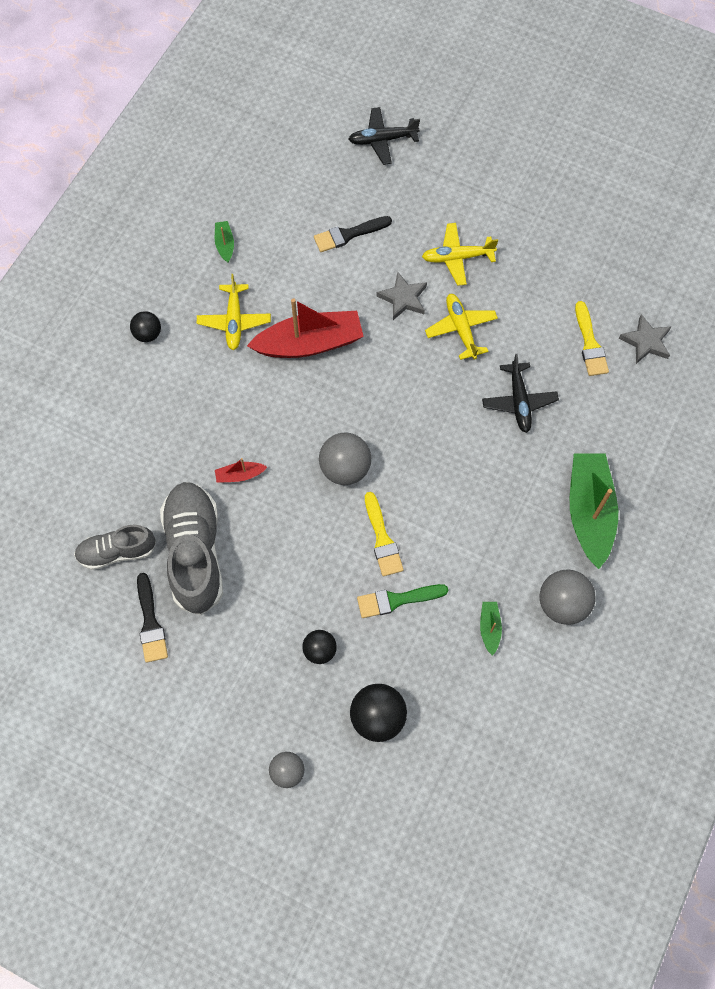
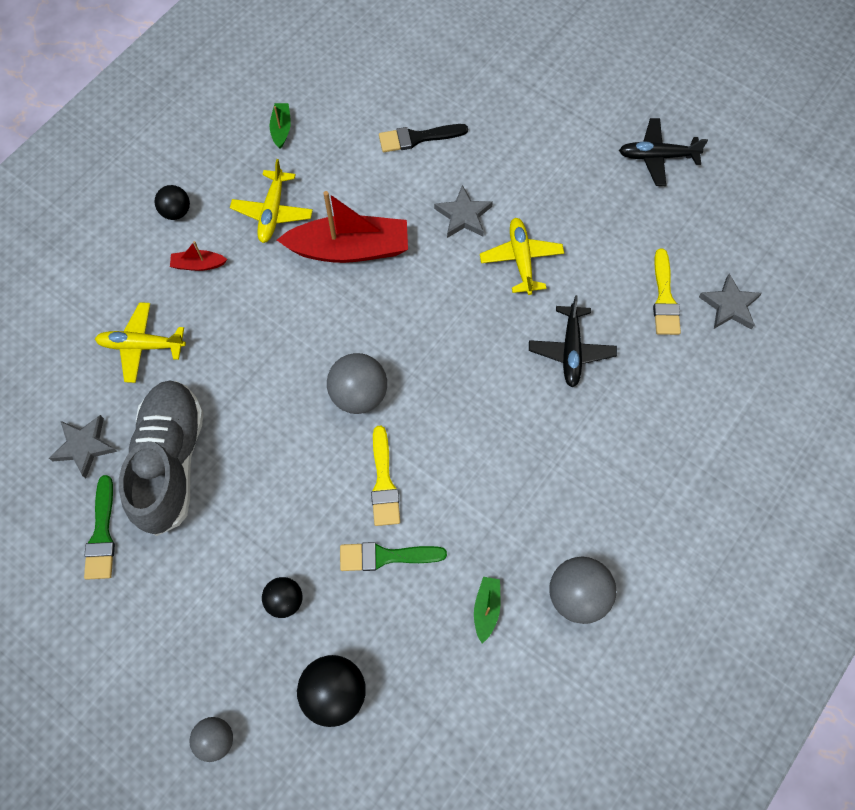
camera: 10 degrees right, 0 degrees up
(117, 552) = (84, 446): grey shoe -> grey star
(150, 623) = (102, 534): black brush -> green brush
(240, 475) = (240, 382): red boat -> red boat (198, 264)
(382, 140) = (475, 43): black plane -> black plane (657, 156)
(457, 258) = (532, 180): yellow plane -> yellow plane (141, 345)
(589, 512) = (628, 491): green boat -> none

